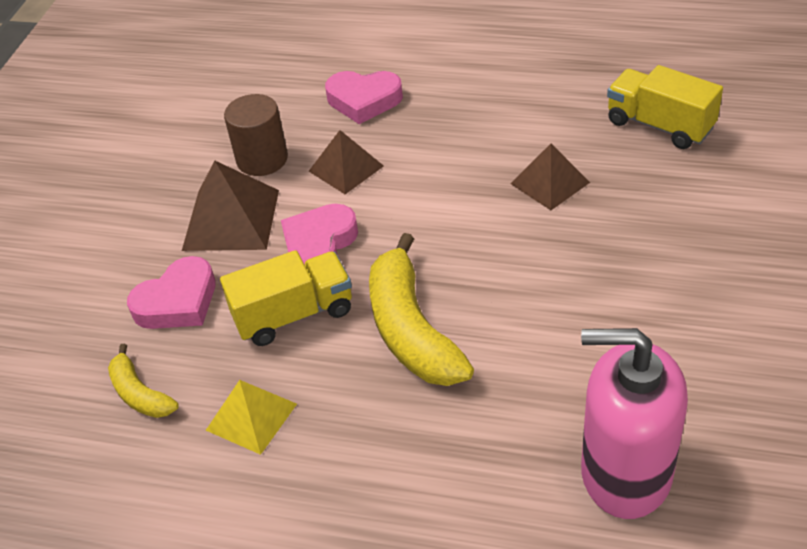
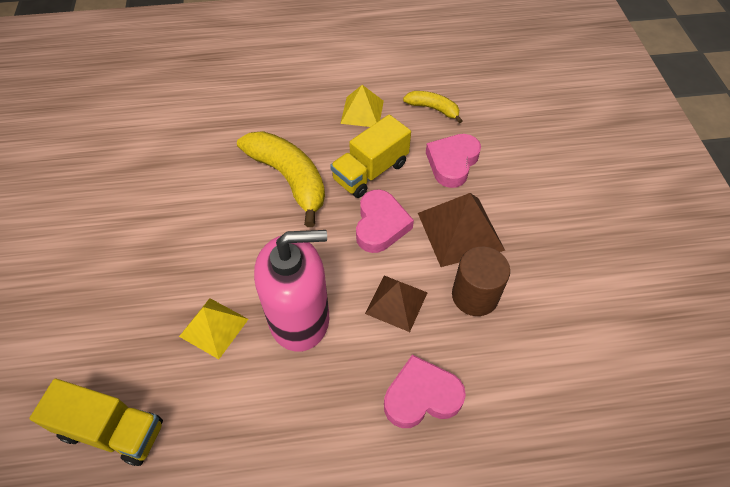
camera: 155 degrees right, 10 degrees up
(550, 183) = (214, 327): brown pyramid -> yellow pyramid
(625, 473) = (147, 130): pink soap dispenser -> pink soap dispenser (299, 318)

